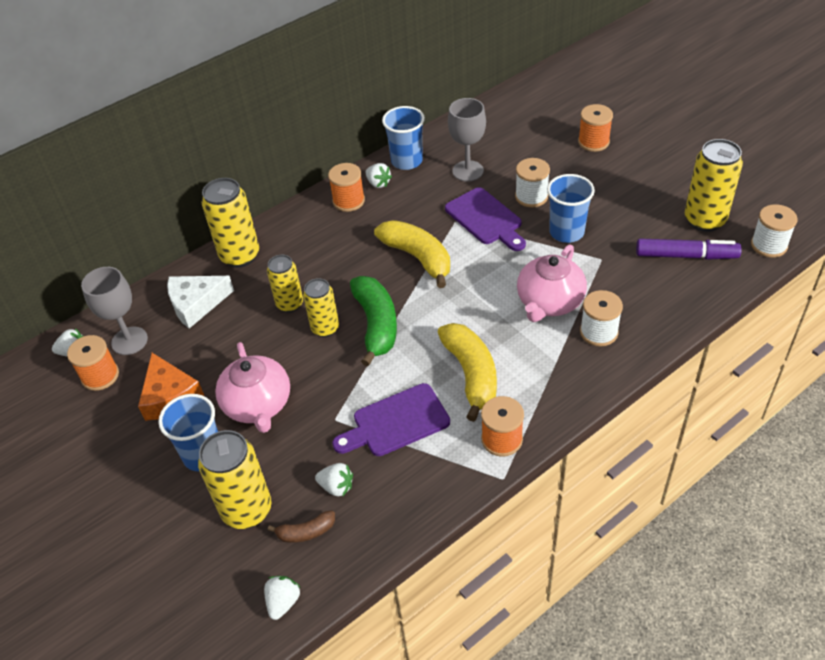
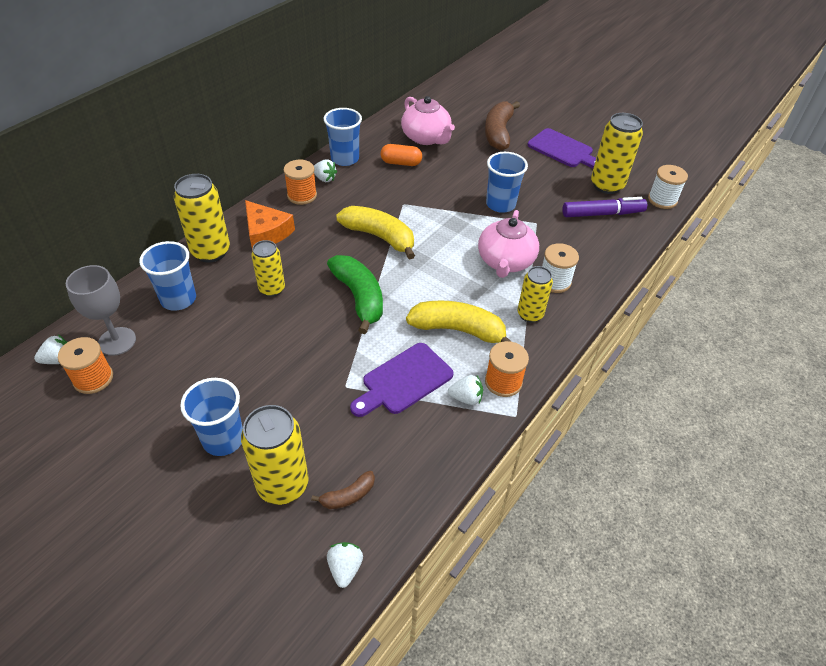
camera: 20 degrees left, 0 degrees up
(170, 396) = (173, 388): orange cheese -> orange cheese (266, 232)
(196, 304) = (178, 299): white cheese -> blue cup
(258, 405) = (266, 383): pink teapot -> pink teapot (426, 138)
(325, 328) = (312, 306): yellow can -> yellow can (530, 314)
(336, 487) = (365, 448): white strawberry -> white strawberry (466, 398)
(468, 171) = (401, 163): grey goblet -> orange capsule
(471, 374) = (458, 330): yellow banana -> yellow banana turned 45 degrees counterclockwise
(486, 219) = (429, 200): purple cutting board -> purple cutting board (563, 150)
(531, 197) = (462, 179): white spool -> none
(593, 142) = (498, 133): orange spool -> brown banana

